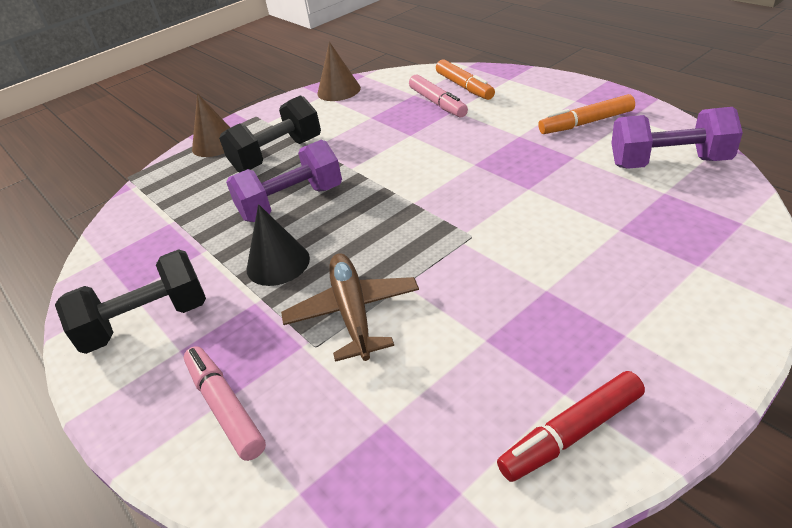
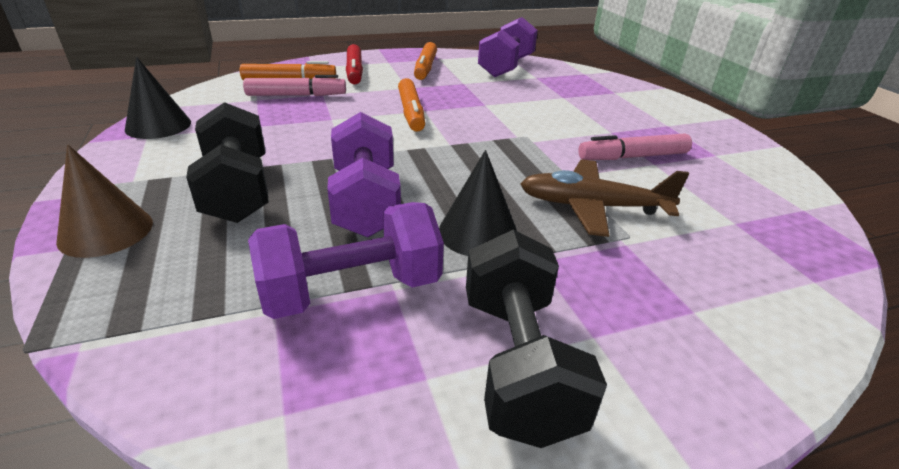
camera: 75 degrees left, 5 degrees down
(193, 238) = (352, 290): none -> purple dumbbell
(225, 407) = (704, 309): pink marker -> pink marker (632, 157)
(339, 90) = (158, 126): brown cone -> black cone
(460, 160) = (411, 112): none -> orange marker
(571, 433) = (751, 162): red marker -> red marker (354, 71)

